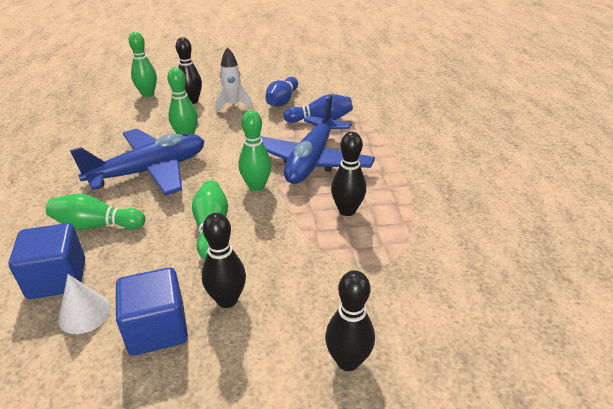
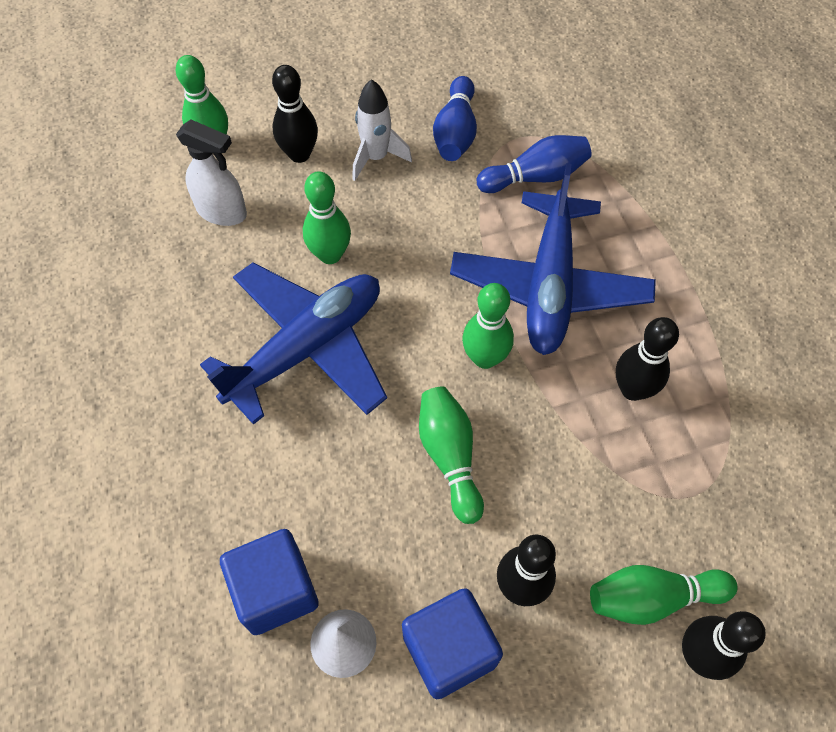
camera: 10 degrees left, 25 degrees up
(96, 225) = (279, 480): green bowling pin -> green bowling pin (652, 598)
(137, 117) = (222, 212): none -> white spray bottle

